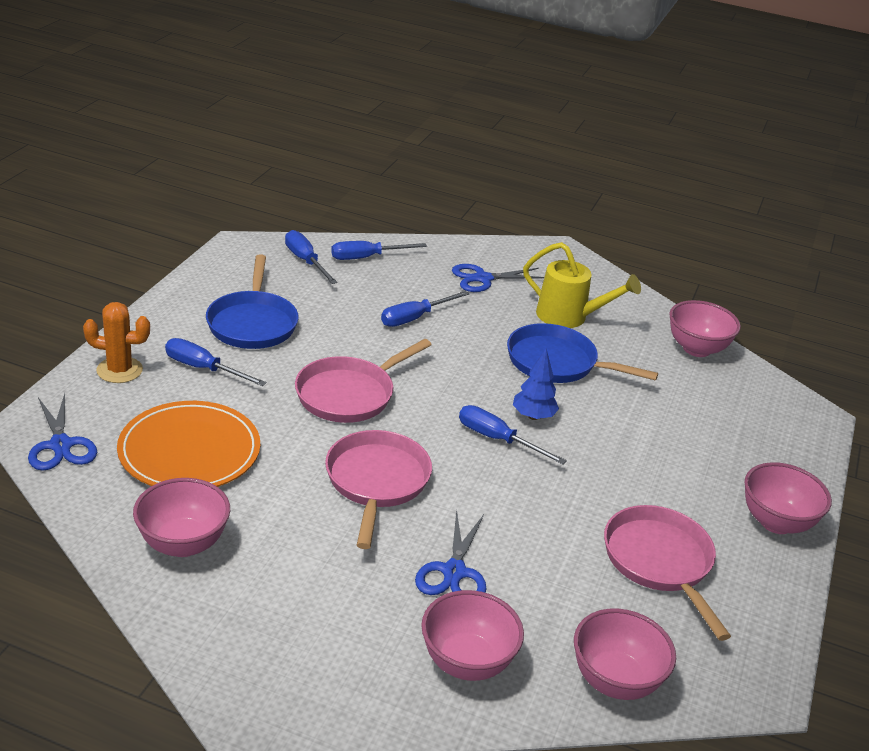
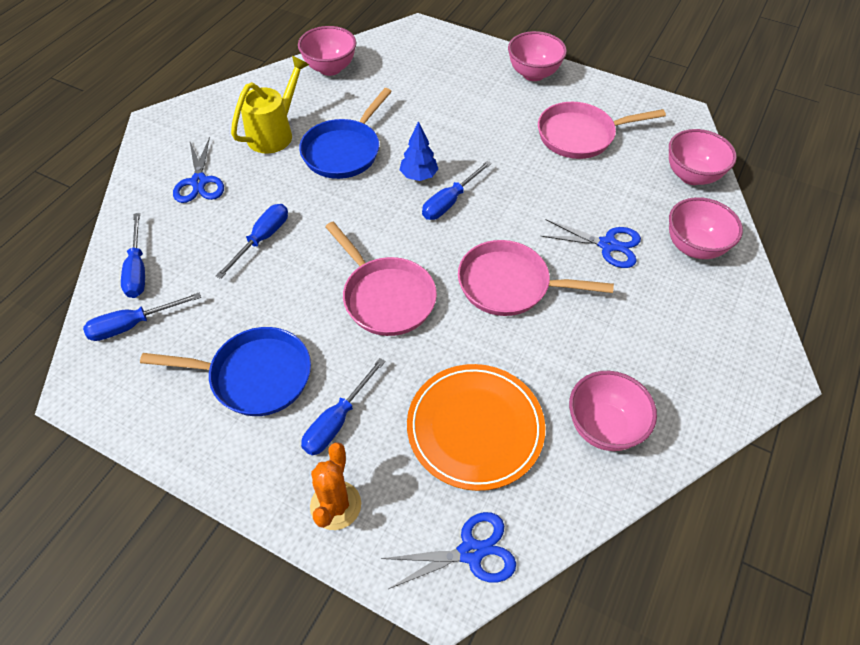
camera: 80 degrees left, 20 degrees up
(415, 318) = (262, 239): blue screwdriver -> blue screwdriver turned 120 degrees counterclockwise

